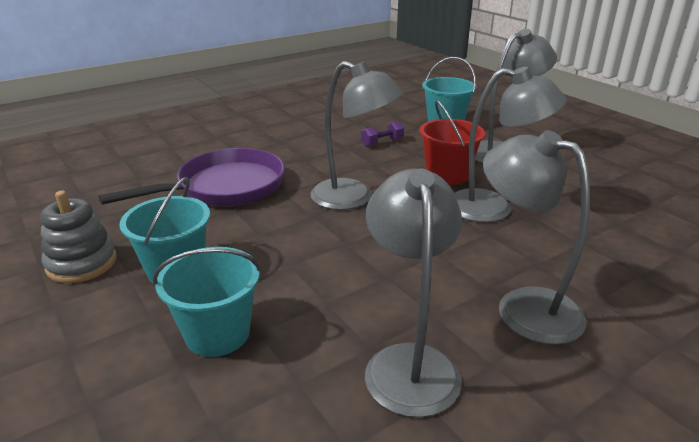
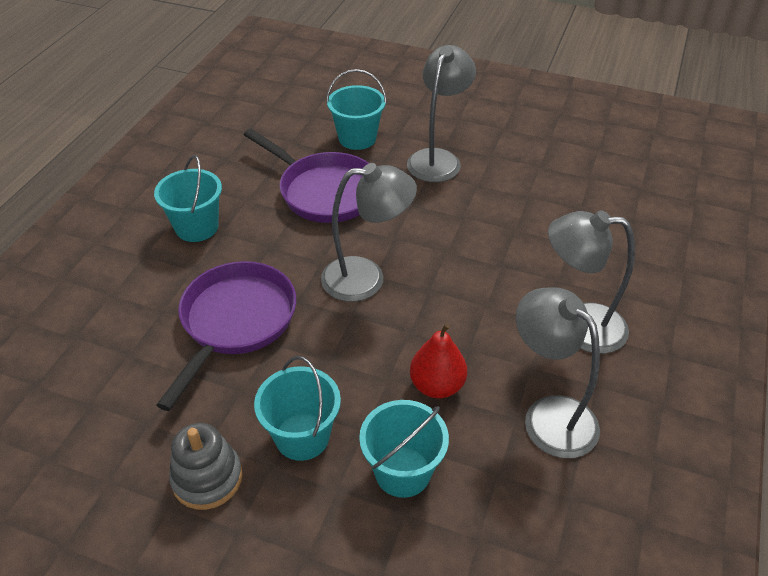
camera: 35 degrees left, 15 degrees up
(268, 134) = (197, 227): none -> turquoise bucket
(325, 288) = (437, 385): none -> red pear
(382, 142) = (324, 191): purple dumbbell -> purple pan
(447, 175) = (418, 211): red bucket -> none
(493, 208) = (484, 235): grey lamp -> none

